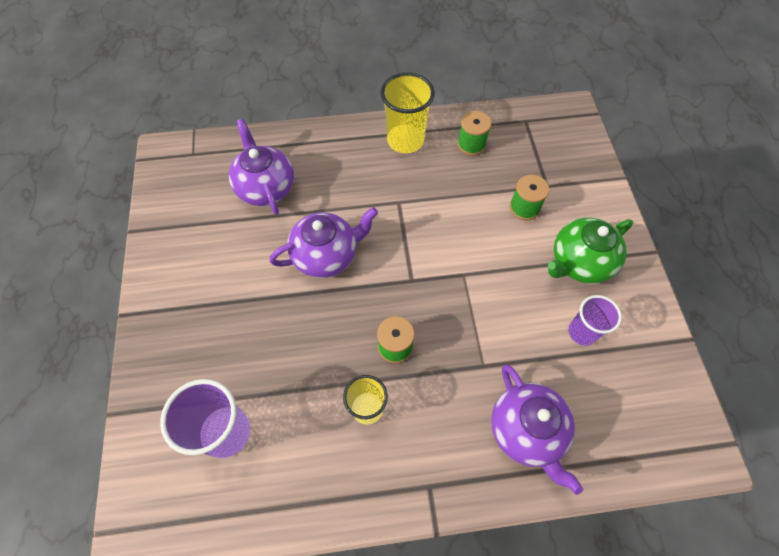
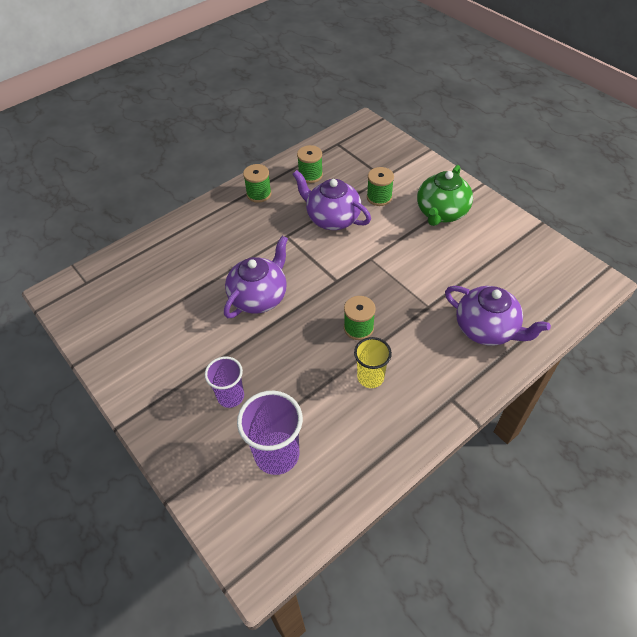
camera: 30 degrees left, 10 degrees down
(265, 187) = (171, 276): purple teapot -> purple teapot (332, 218)
(405, 140) = (259, 194): yellow cup -> green spool
(582, 332) = (475, 253): purple cup -> purple cup (230, 396)

